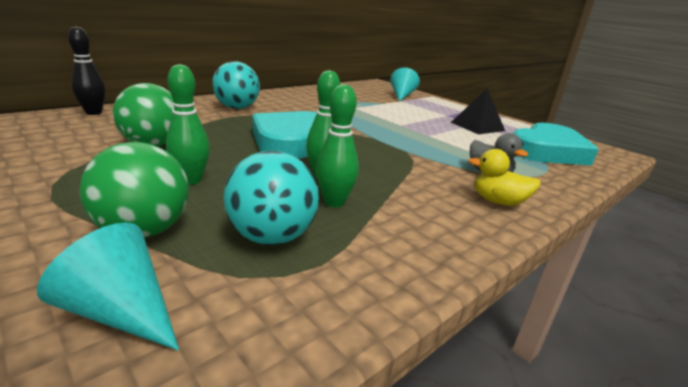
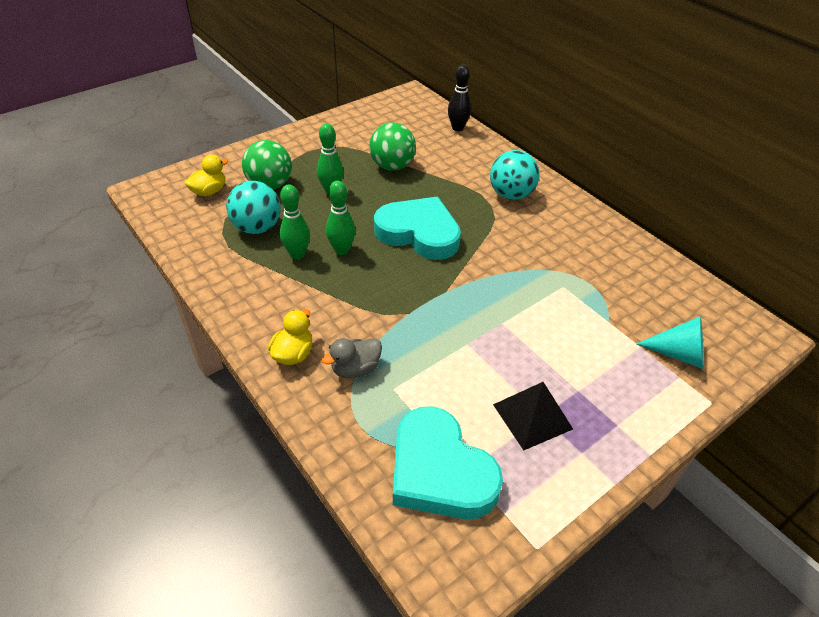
camera: 95 degrees right, 20 degrees up
(121, 311) = (209, 191): turquoise cone -> yellow duck

